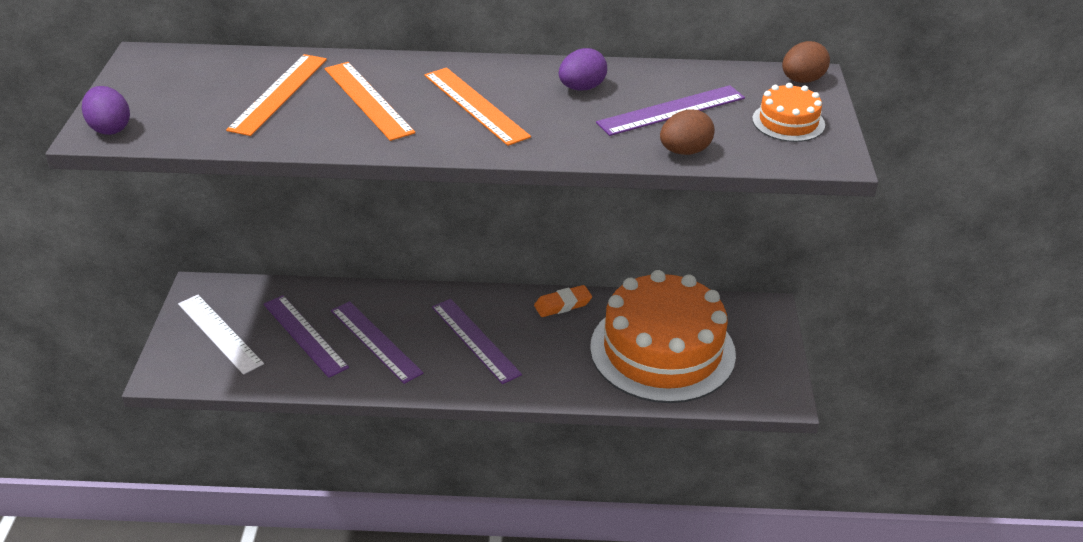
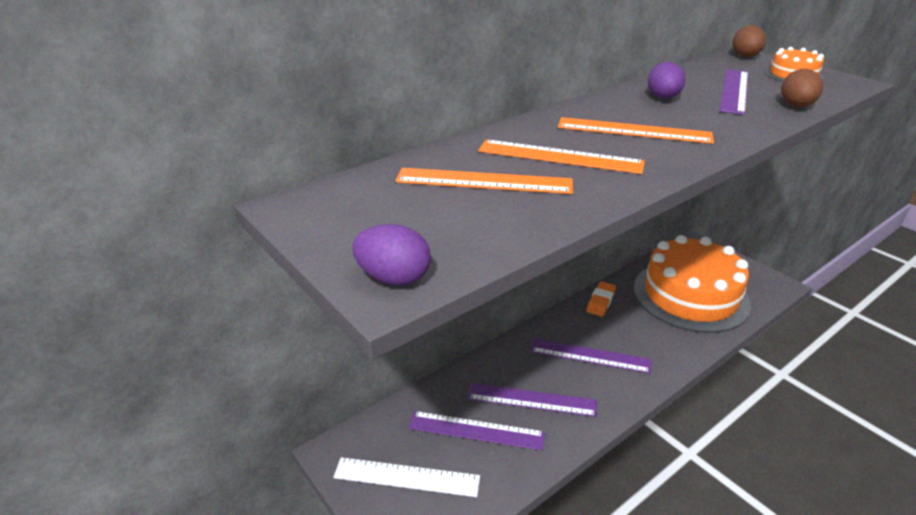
camera: 40 degrees left, 5 degrees down
(279, 94) = (484, 181): orange ruler -> orange ruler turned 60 degrees counterclockwise

